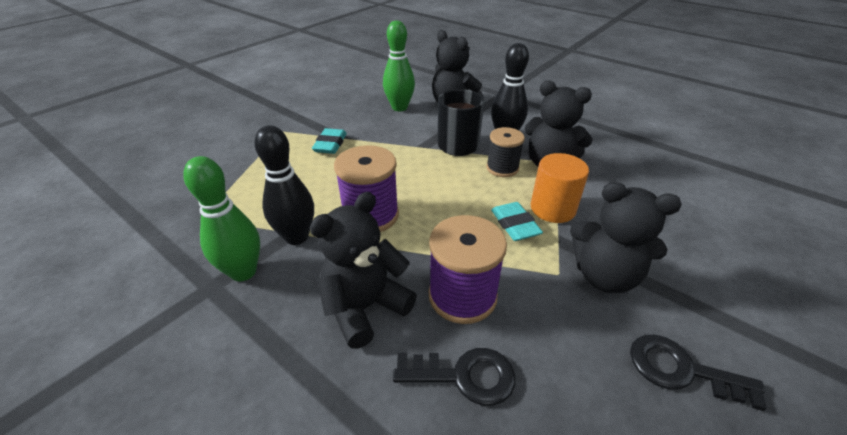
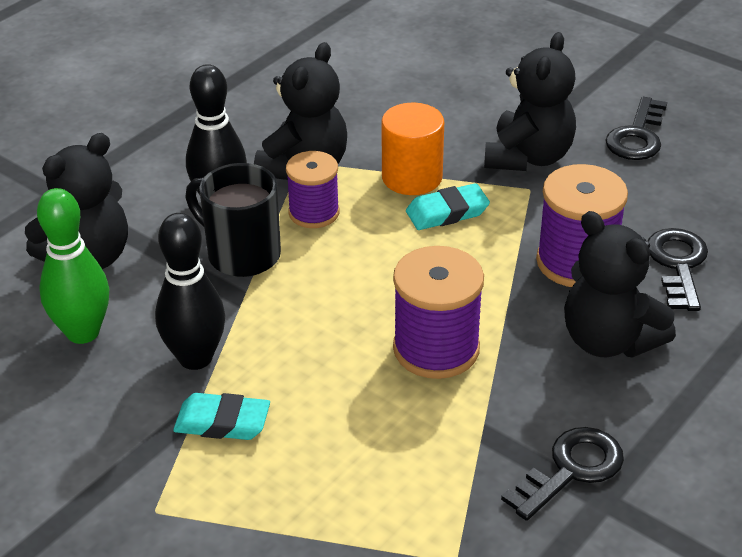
camera: 90 degrees left, 0 degrees up
(243, 272) = (571, 470): green bowling pin -> black key
(297, 237) = (492, 425): black bowling pin -> black bowling pin (195, 358)
(502, 168) = (314, 213): black spool -> purple spool

